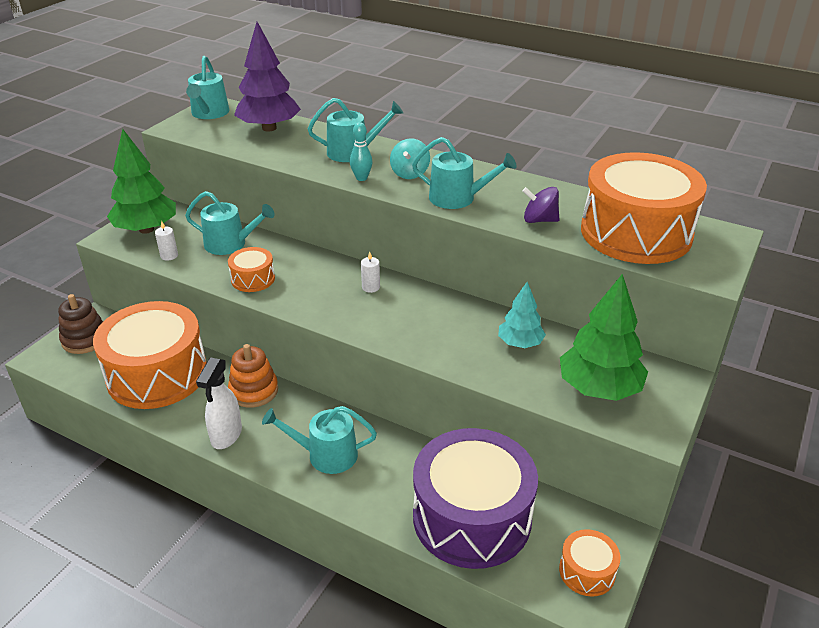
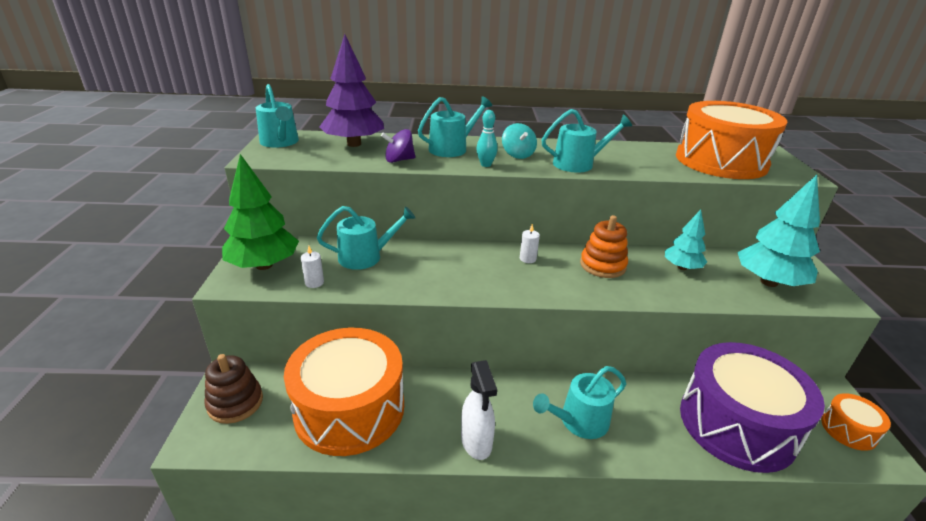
camera: 30 degrees left, 5 degrees down
(253, 279) = (420, 280): orange drum -> none
(254, 391) = (460, 389): orange stacking toy -> orange stacking toy (602, 265)
(539, 220) = (653, 166): purple spinning top -> purple spinning top (399, 160)
(599, 388) = (769, 282): green tree -> turquoise tree

